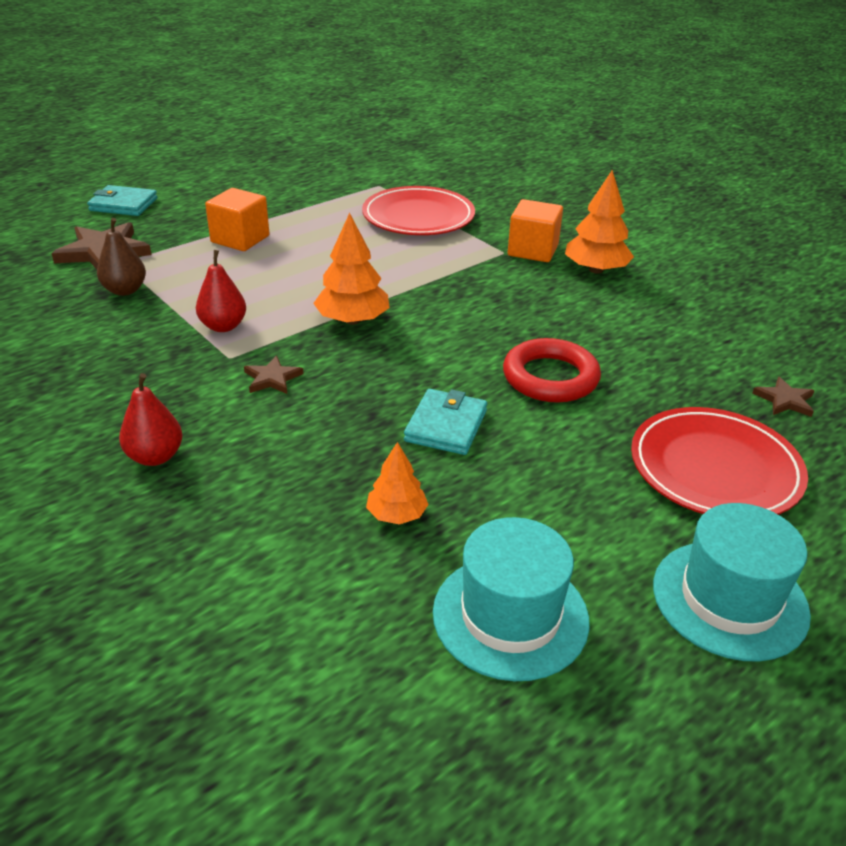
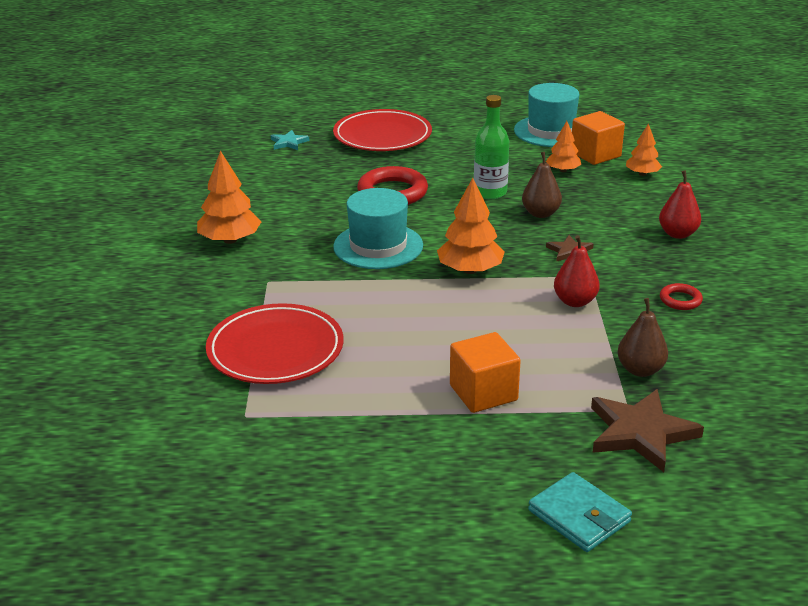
camera: 140 degrees left, 5 degrees down
(114, 365) = (680, 300): none -> red ring
(271, 566) = (642, 174): none -> orange tree
(352, 418) = (540, 213): none -> brown pear
(446, 426) = (490, 192): turquoise wallet -> green bottle
(533, 250) = (242, 273): orange cube -> orange cube (595, 154)
(729, 599) = (456, 109): turquoise hat -> turquoise hat (378, 246)
(784, 400) = (289, 142): brown star -> turquoise star

